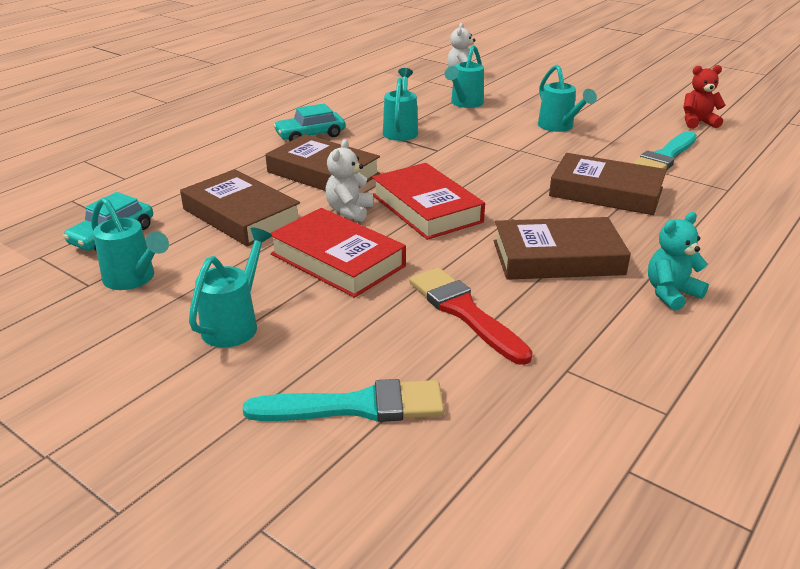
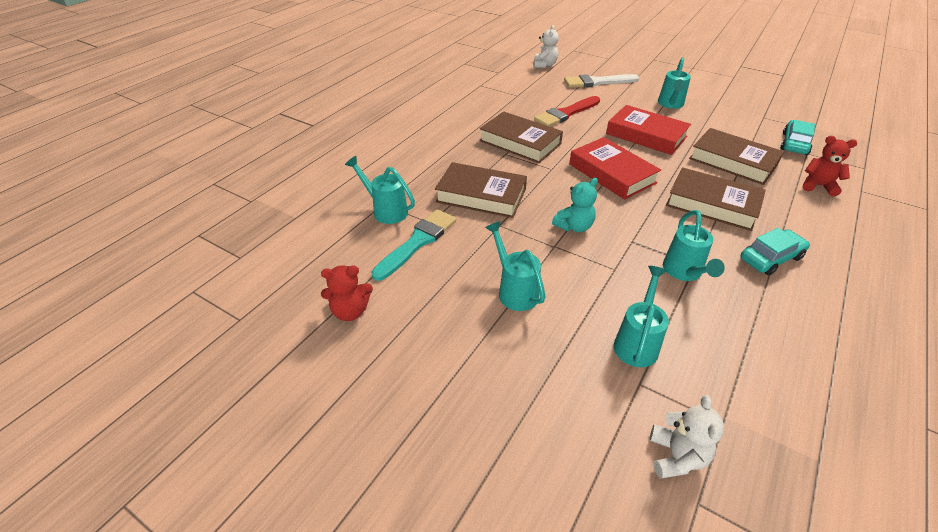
camera: 175 degrees right, 10 degrees up
(134, 279) = (744, 120): turquoise watering can -> turquoise watering can (386, 210)
(169, 184) = (818, 186): none -> red teddy bear
(349, 211) = (663, 168): white teddy bear -> white teddy bear (544, 65)
(356, 406) = (597, 82): turquoise brush -> white brush
(464, 312) = (566, 113): red brush -> red brush turned 90 degrees clockwise
(557, 257) = (520, 142): brown book -> brown book turned 45 degrees clockwise
(671, 293) = (461, 126): turquoise teddy bear -> turquoise teddy bear (574, 226)

